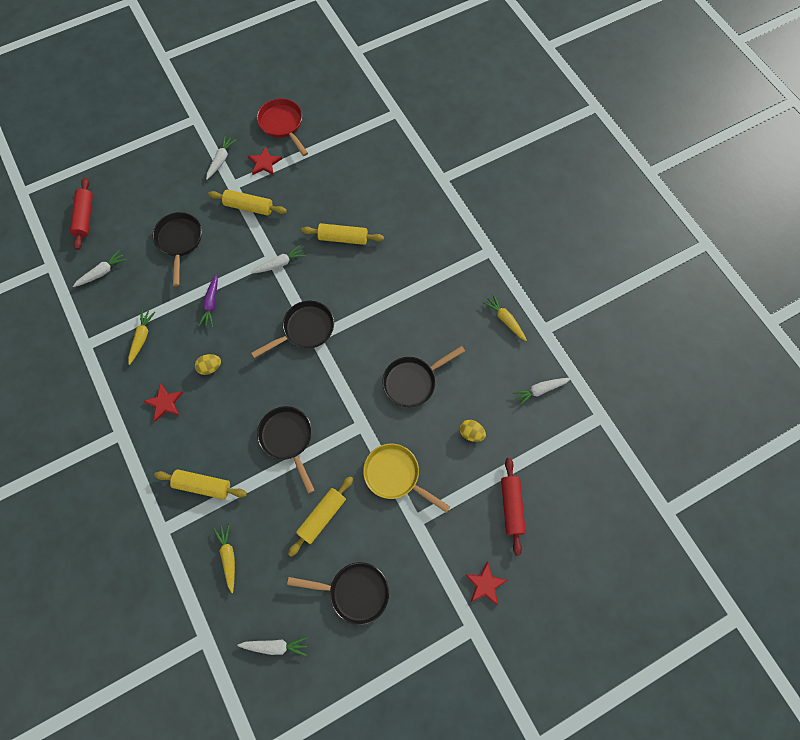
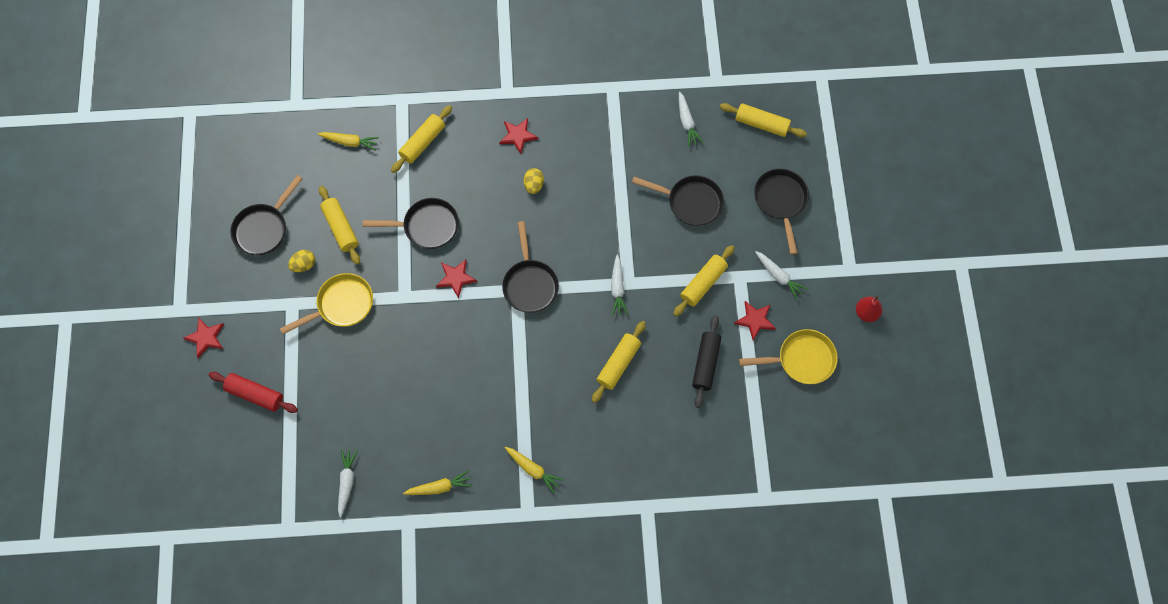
camera: 115 degrees right, 0 degrees up
(85, 217) = (761, 124): red rolling pin -> yellow rolling pin
(142, 338) = (595, 136): yellow carrot -> yellow carrot (533, 469)
(211, 304) = (602, 208): purple carrot -> none
(227, 98) = (866, 313): none -> red pear
(275, 646) = (259, 153): white carrot -> none
(282, 125) = (801, 359): red pan -> yellow pan
(314, 182) = (705, 363): none -> black rolling pin
(326, 390) = (456, 278): none -> red star
(413, 381) = (422, 362): black pan -> black pan (780, 202)
(471, 433) = (342, 392): yellow egg -> yellow egg (304, 265)

